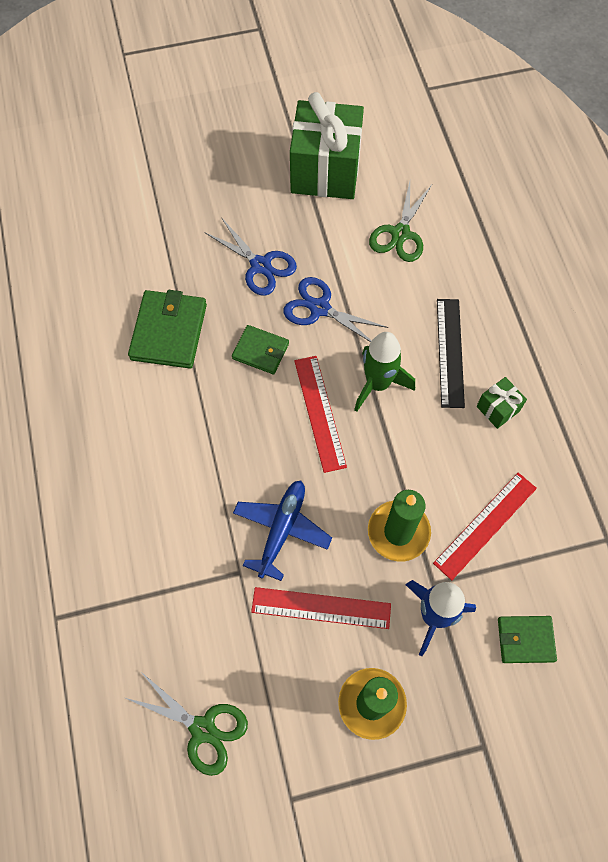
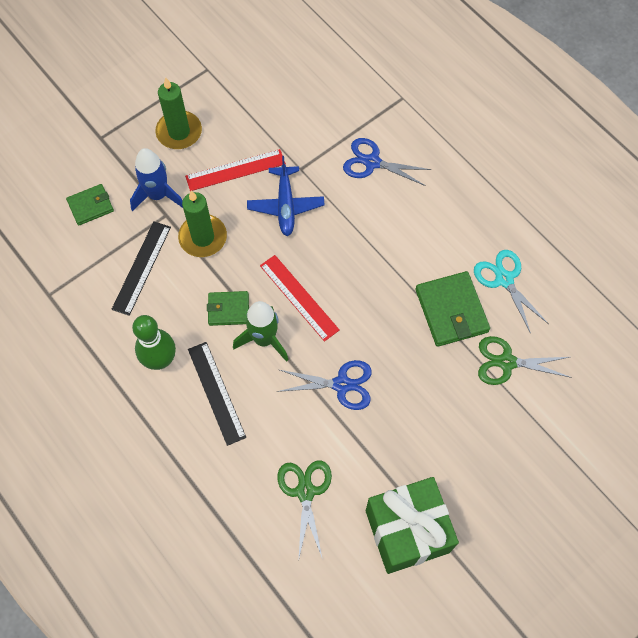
camera: 155 degrees right, 0 degrees up
(94, 340) = (504, 279): none -> turquoise scissors
(203, 729) = (276, 80): green scissors -> green scissors (506, 362)
(260, 351) = (370, 326): green wallet -> green wallet (228, 309)
(261, 266) = (412, 402): blue scissors -> blue scissors (372, 162)
(485, 525) = (142, 267): red ruler -> black ruler
(498, 409) = (160, 360): green gift -> green bowling pin

